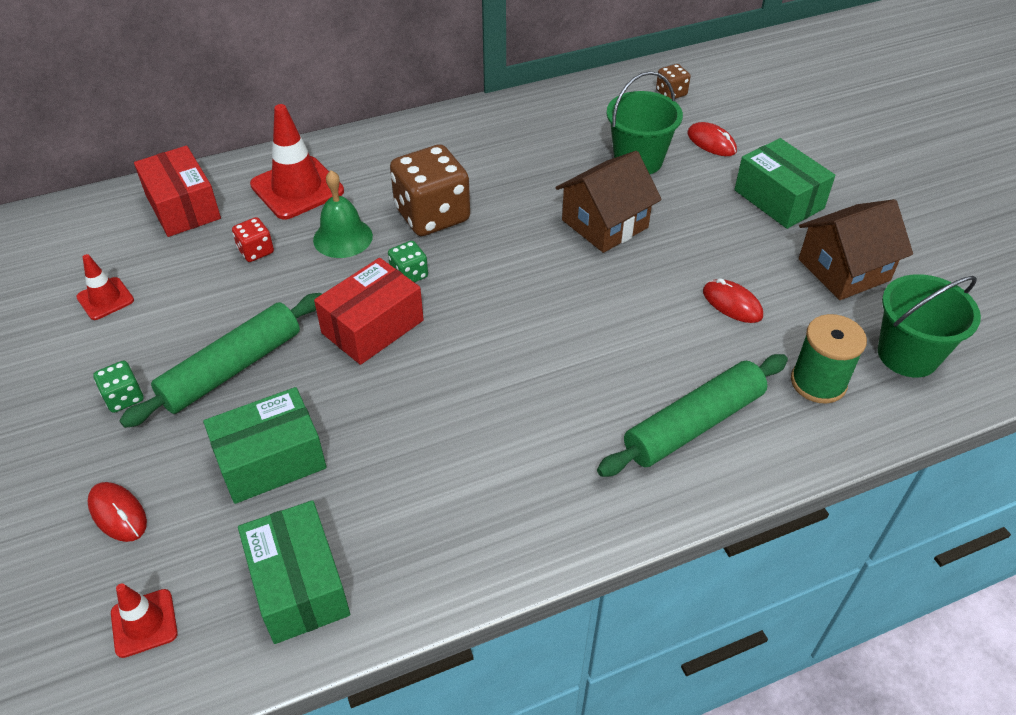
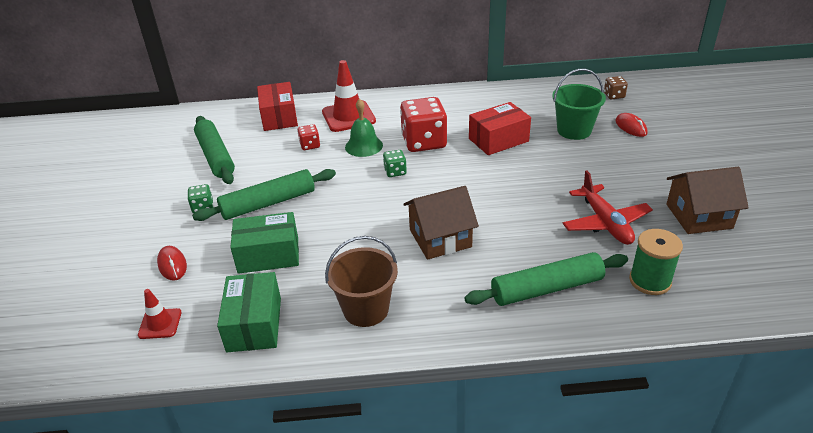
camera: 20 degrees right, 10 degrees down
(105, 299) = (216, 156): red traffic cone -> green rolling pin
(372, 327) = (360, 196): red box -> red box (498, 140)
(432, 215) = (424, 142): brown dice -> red dice
(458, 518) = (366, 309): none -> brown bucket
(604, 224) = (535, 163): brown house -> brown house (440, 238)
(732, 304) = (605, 223): red mouse -> red plane
(778, 199) = (666, 167): green box -> none
(907, 355) = (728, 276): green bucket -> none

